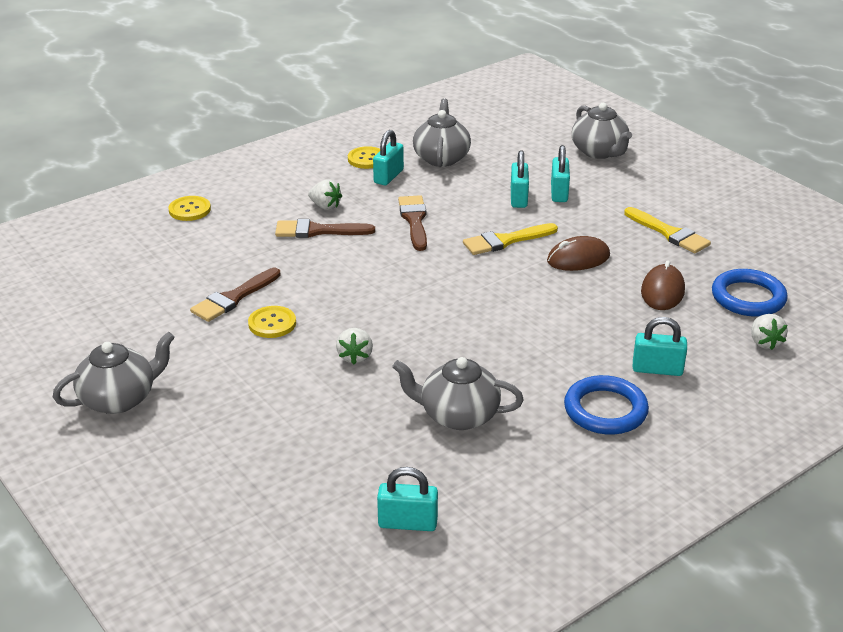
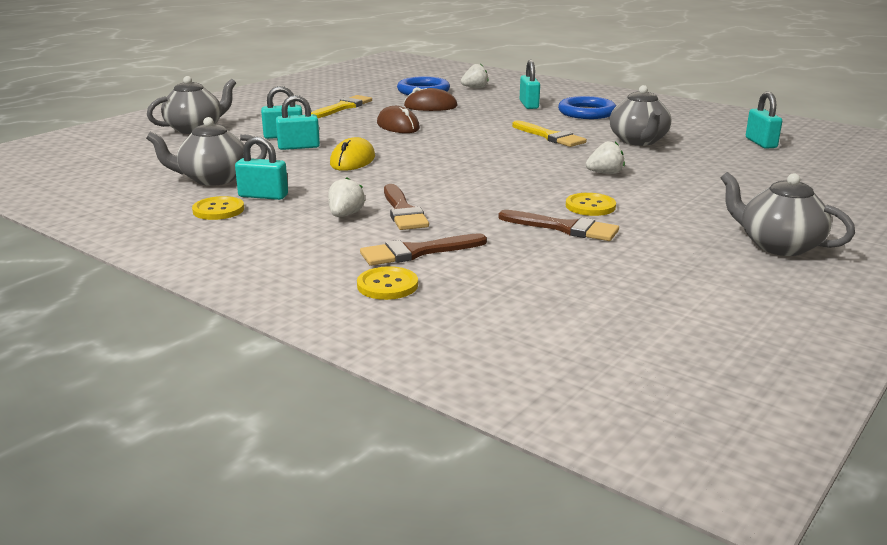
camera: 105 degrees left, 10 degrees down
(414, 220) = (360, 177): brown brush -> brown brush (417, 252)
(463, 221) = (352, 160): none -> yellow mouse
(505, 241) = (381, 146): yellow brush -> yellow brush (550, 136)

